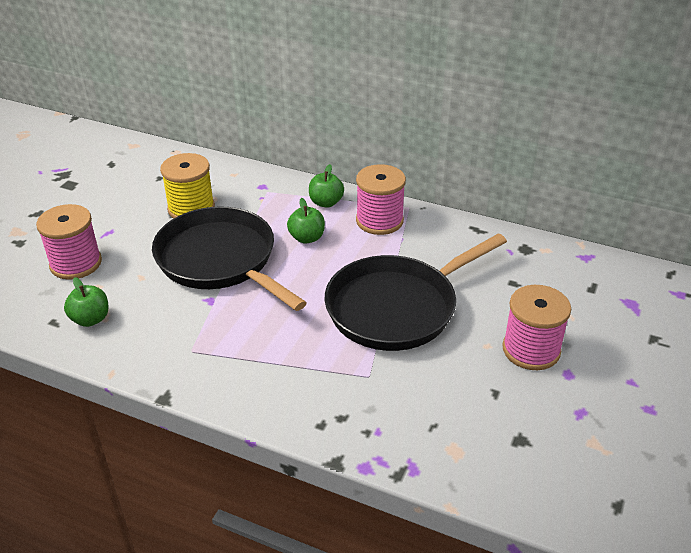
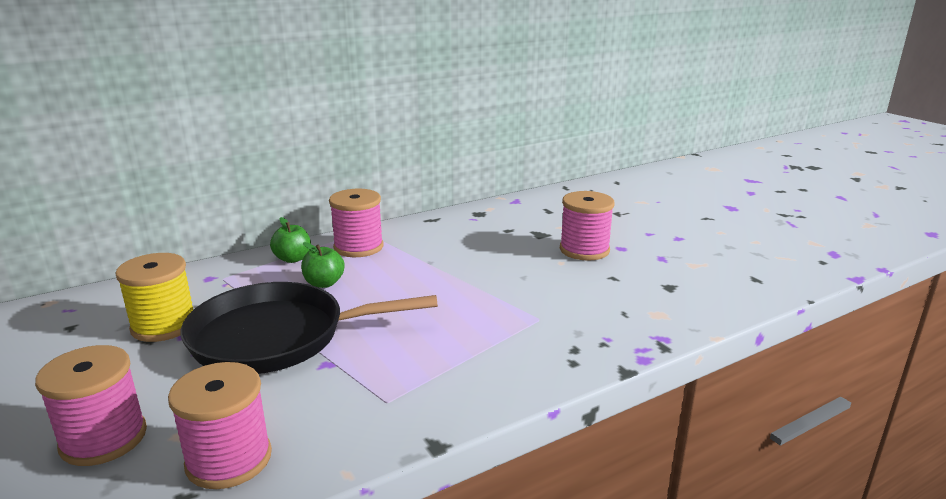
camera: 55 degrees left, 15 degrees down
(90, 319) = (229, 459): green apple -> pink spool
(396, 307) = (474, 278): black pan -> none

